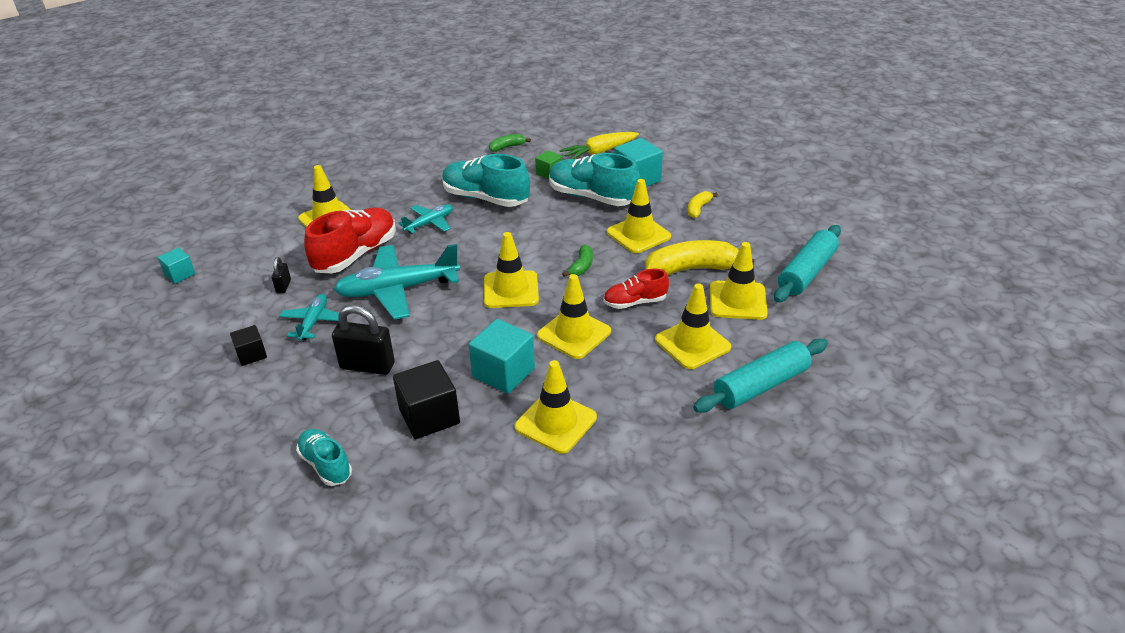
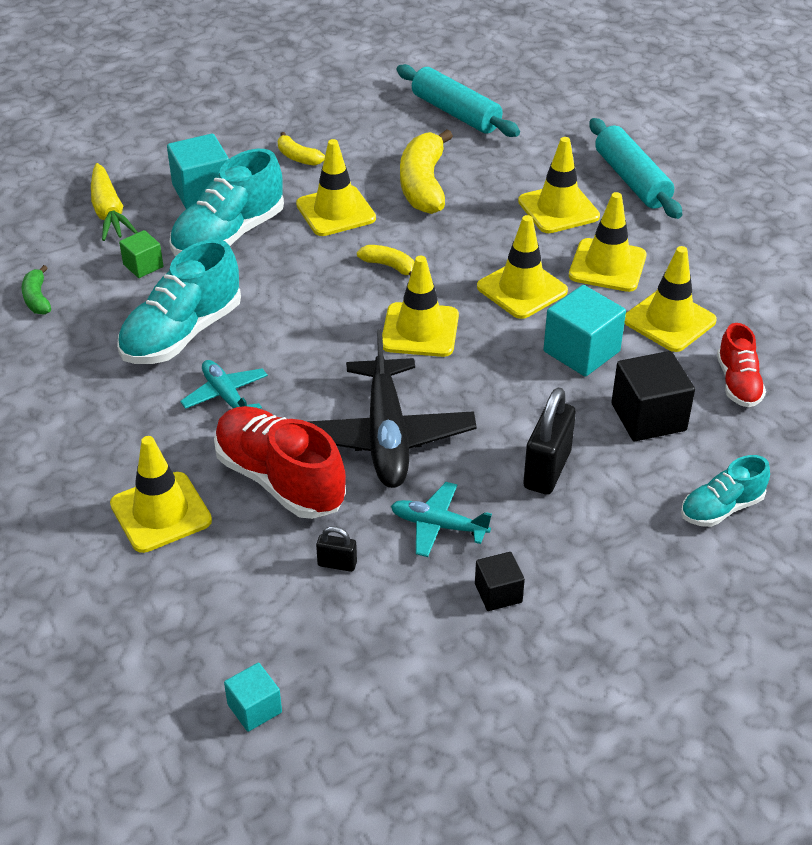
camera: 80 degrees left, 5 degrees up
(397, 290) = (387, 436): turquoise plane -> black plane
(581, 267) = (389, 266): green banana -> yellow banana
(635, 302) = (475, 236): red shoe -> red shoe (738, 383)
(737, 301) = (492, 166): yellow traffic cone -> yellow traffic cone (607, 266)

